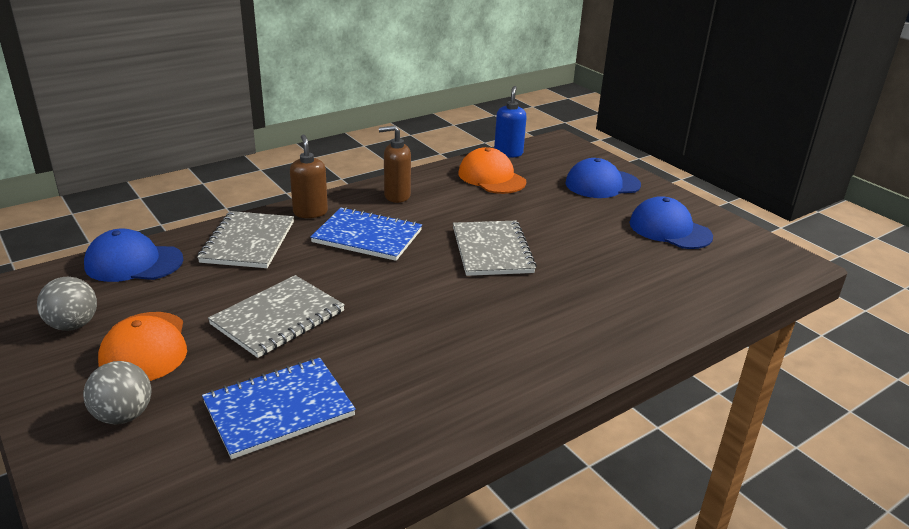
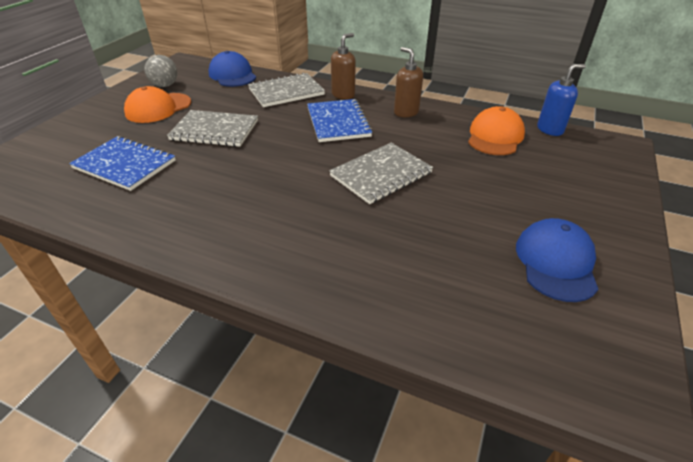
camera: 60 degrees right, 10 degrees up
(123, 415) = (98, 126): grey ball -> none
(602, 184) = (580, 192): blue cap -> none

